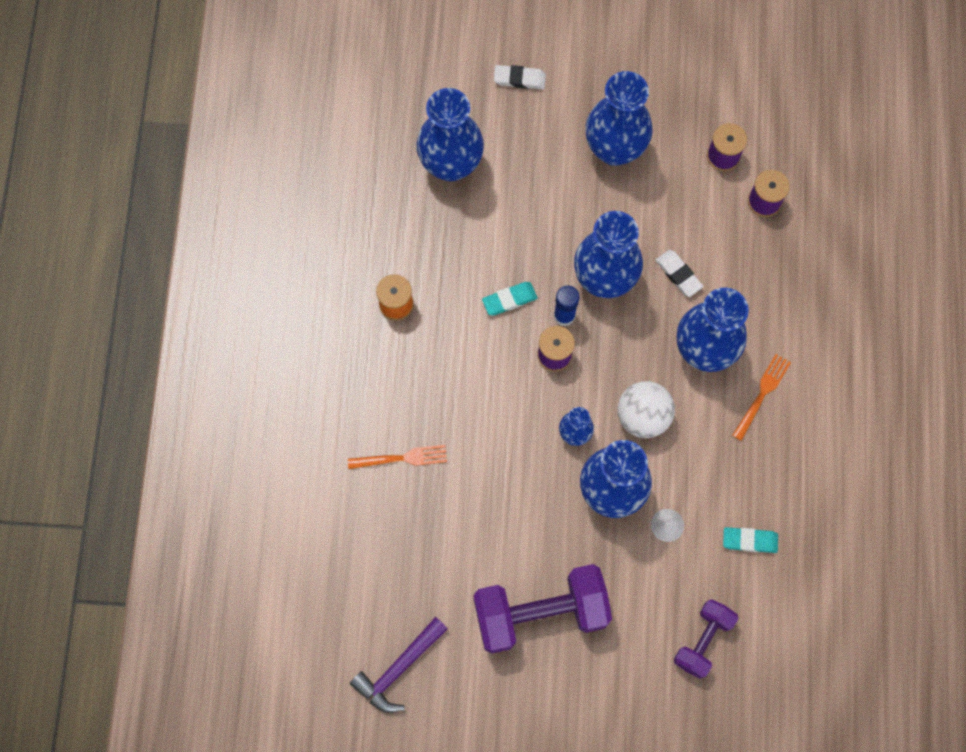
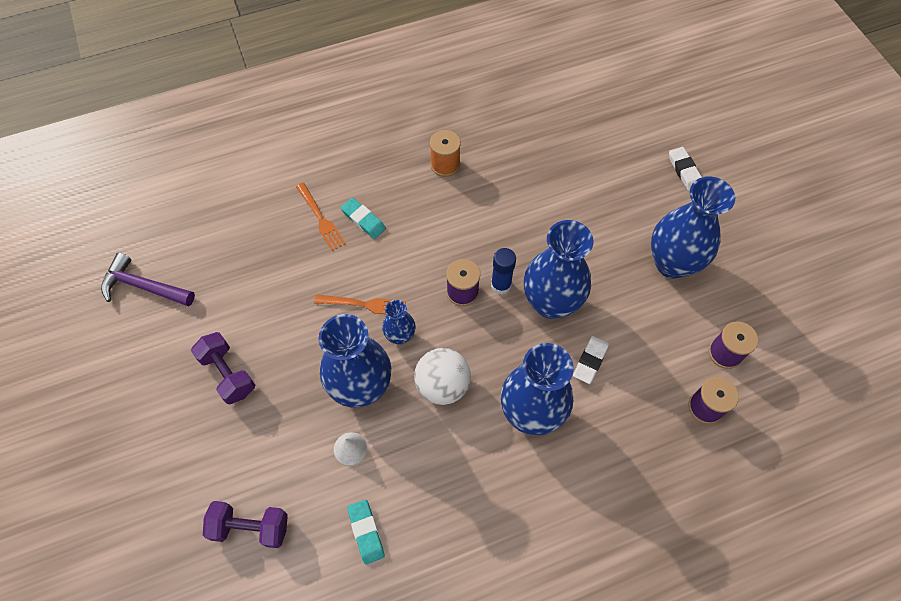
camera: 65 degrees right, 10 degrees down
(451, 164) = (581, 154): blue vase -> none
(509, 300) = (492, 239): turquoise eraser -> turquoise eraser (363, 220)
(540, 613) = (228, 374): purple dumbbell -> purple dumbbell, size x0.56
(762, 394) = (516, 483): orange fork -> orange fork (364, 304)

